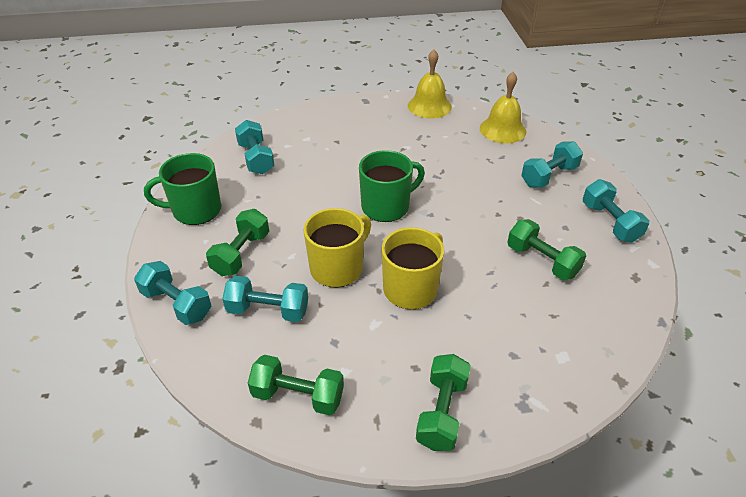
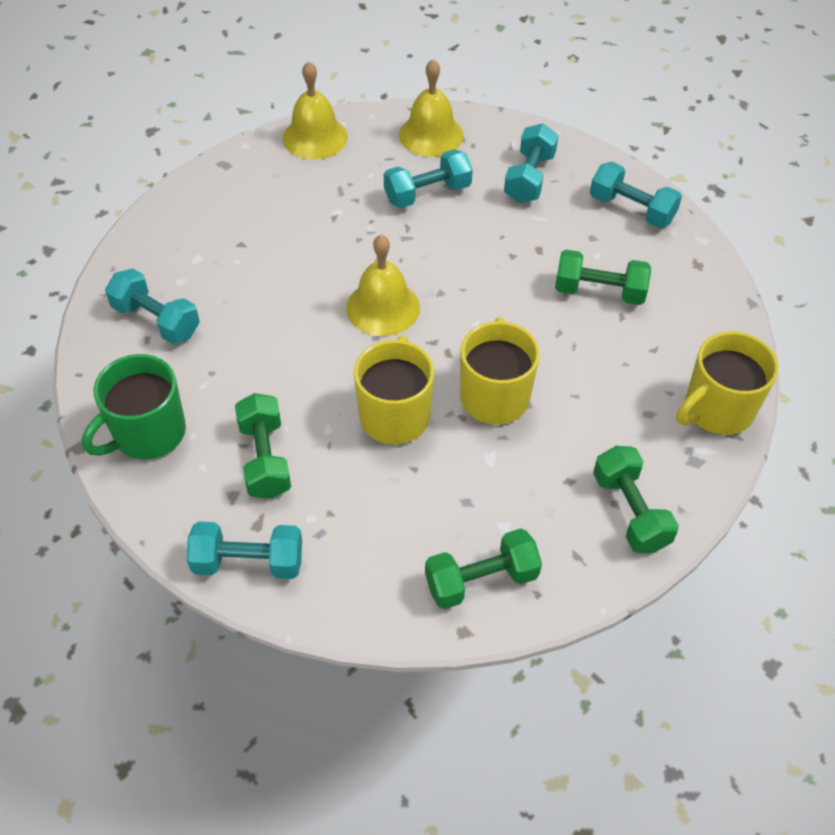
camera: 35 degrees left, 10 degrees up
(268, 310) = (363, 508): turquoise dumbbell -> turquoise dumbbell (427, 193)
(387, 206) = (383, 307): green mug -> yellow bell
(571, 380) = (716, 410): none -> yellow mug

